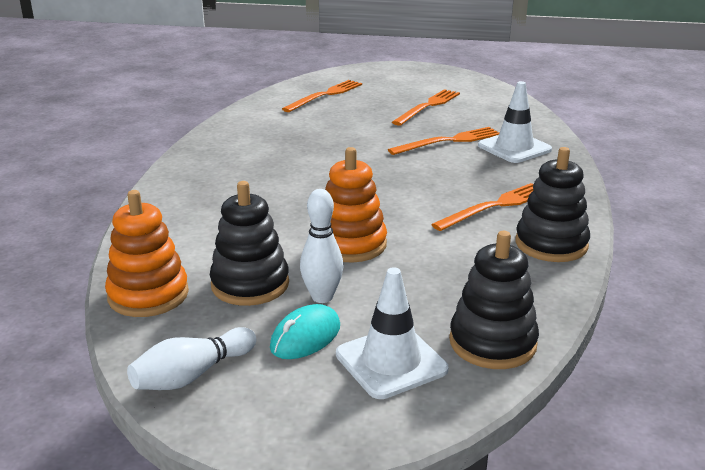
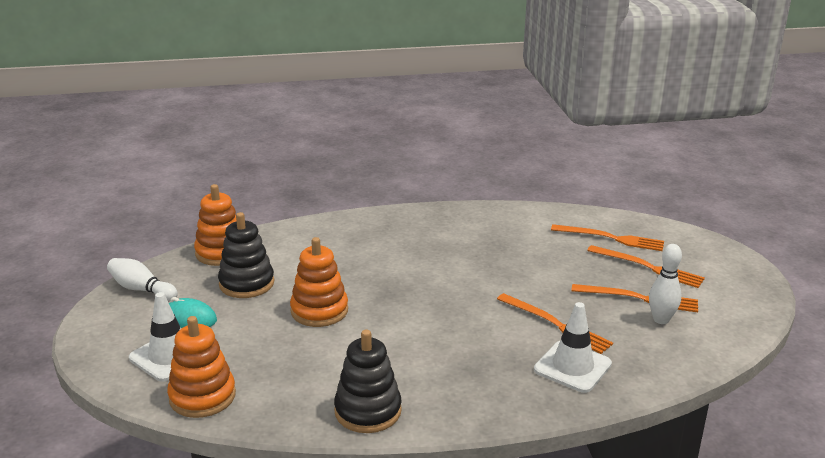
camera: 70 degrees right, 0 degrees up
(322, 297) = (240, 314): white bowling pin -> white bowling pin (661, 319)
(492, 343) = (202, 396): black stacking toy -> orange stacking toy
(494, 206) = (425, 371): orange fork -> orange fork (648, 267)

